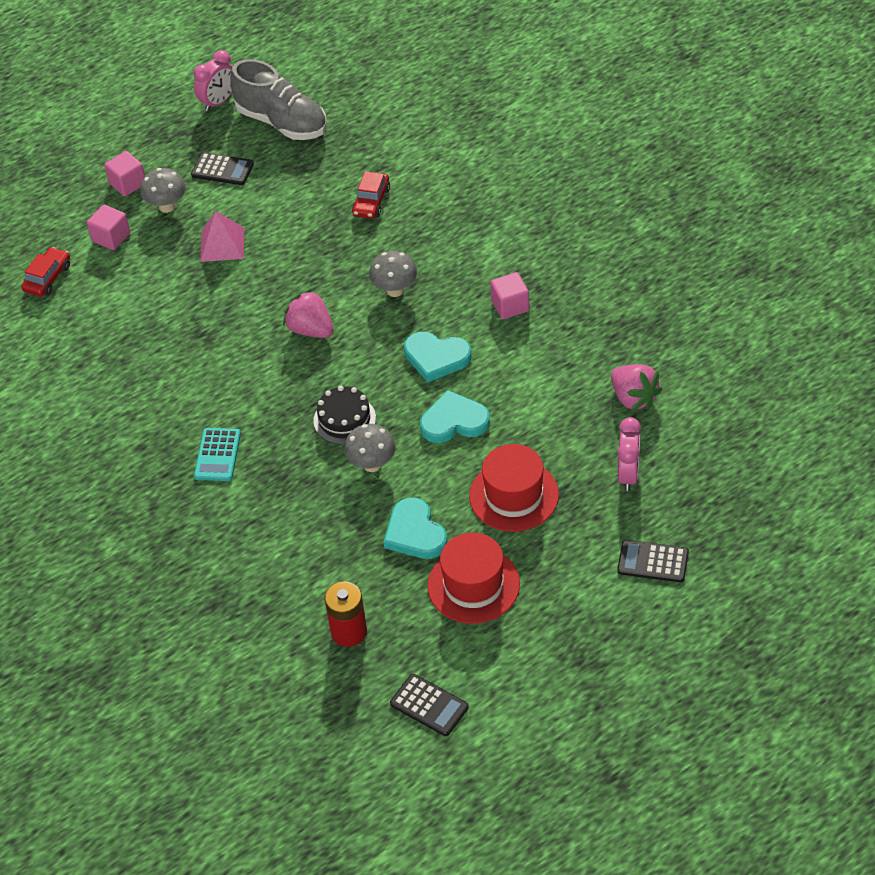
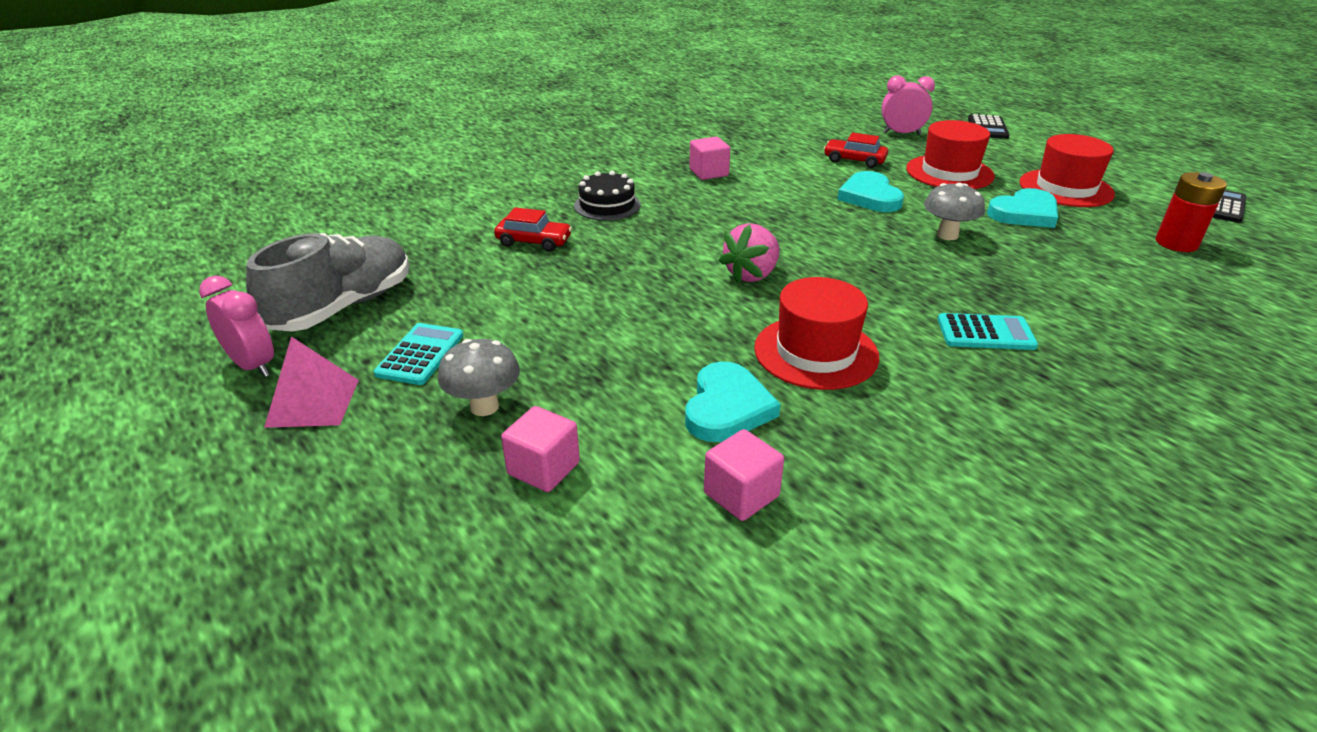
camera: 95 degrees left, 15 degrees down
(48, 278) = (639, 551): red car -> red car (854, 160)
(128, 184) = (407, 457): pink cube -> pink cube (741, 494)
(204, 358) = (816, 352): none -> red hat
(222, 169) = (420, 354): black calculator -> turquoise calculator
(222, 244) = (586, 347): pink pyramid -> pink pyramid (313, 402)
(344, 419) = (889, 251): black cake -> black cake (607, 205)
(395, 290) = (685, 226): grey mushroom -> none
(436, 358) = (785, 205): turquoise heart -> turquoise heart (727, 407)
(633, 398) = (816, 130): pink strawberry -> none

